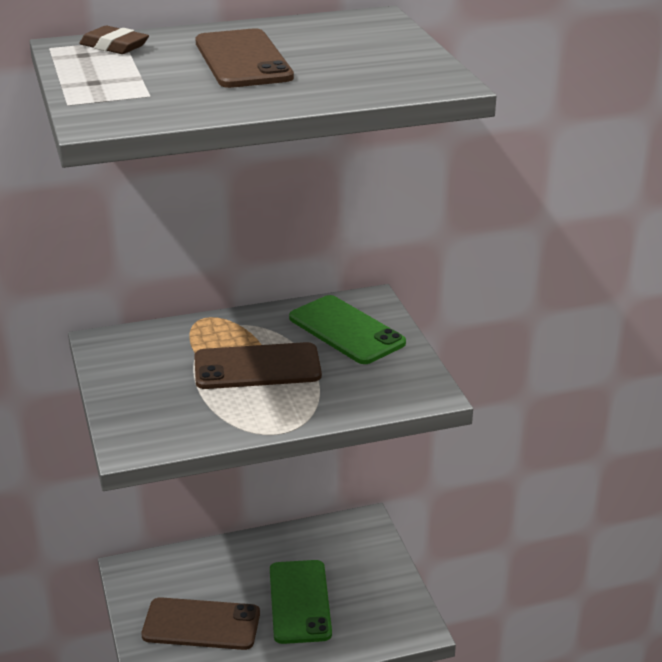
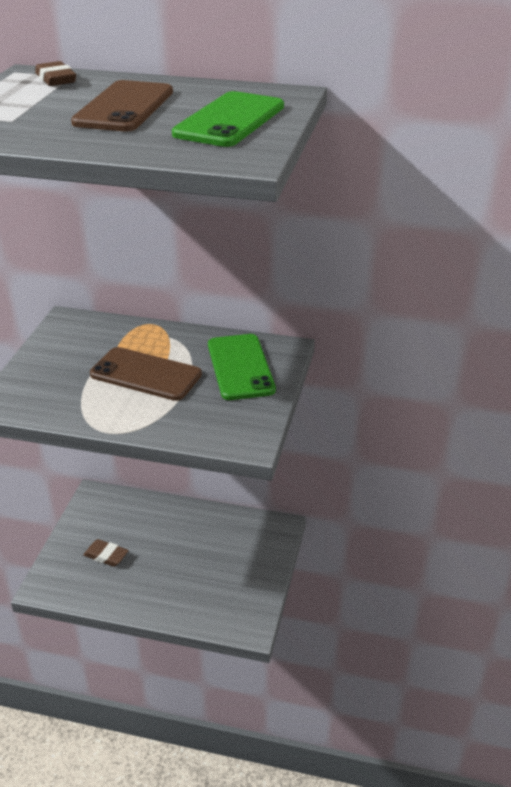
camera: 30 degrees right, 5 degrees up
(201, 624) = (106, 555): brown phone -> brown eraser
(299, 602) = (183, 568): green phone -> green phone (230, 120)

